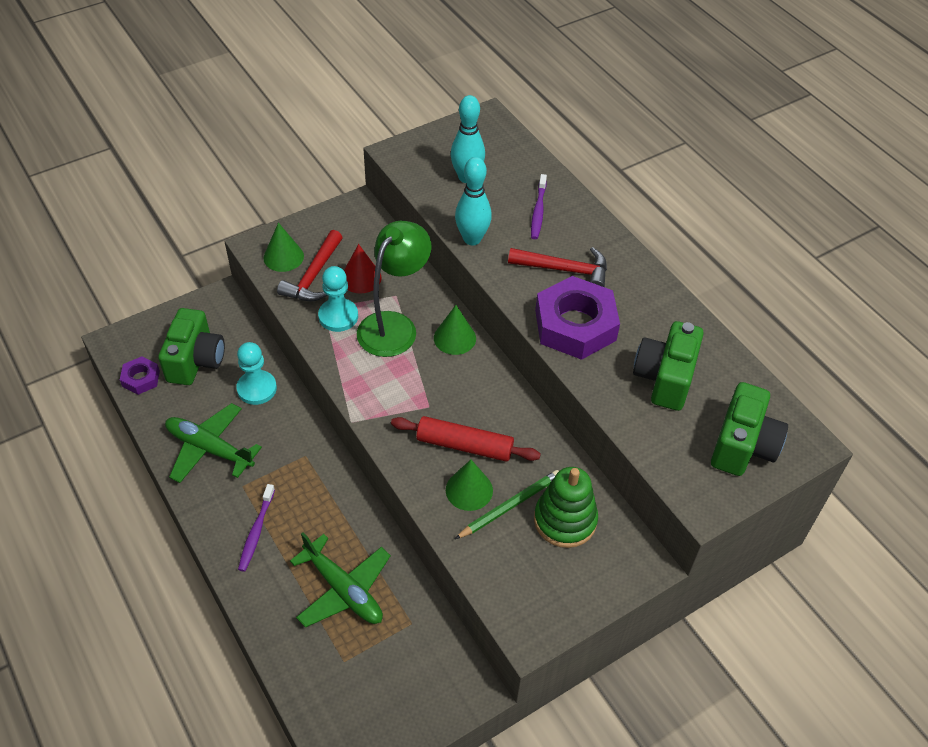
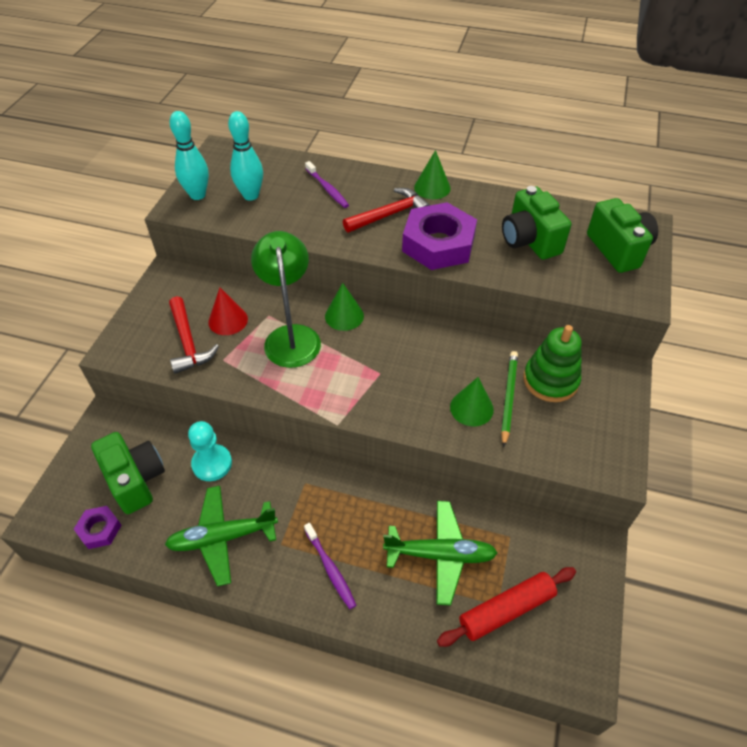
camera: 40 degrees left, 0 degrees up
(283, 257) = (146, 344): green cone -> green cone (432, 187)
(338, 316) = (241, 358): turquoise pawn -> none
(464, 446) = (434, 381): red rolling pin -> red rolling pin (506, 610)
(472, 239) = (303, 232): turquoise bowling pin -> turquoise bowling pin (197, 195)

